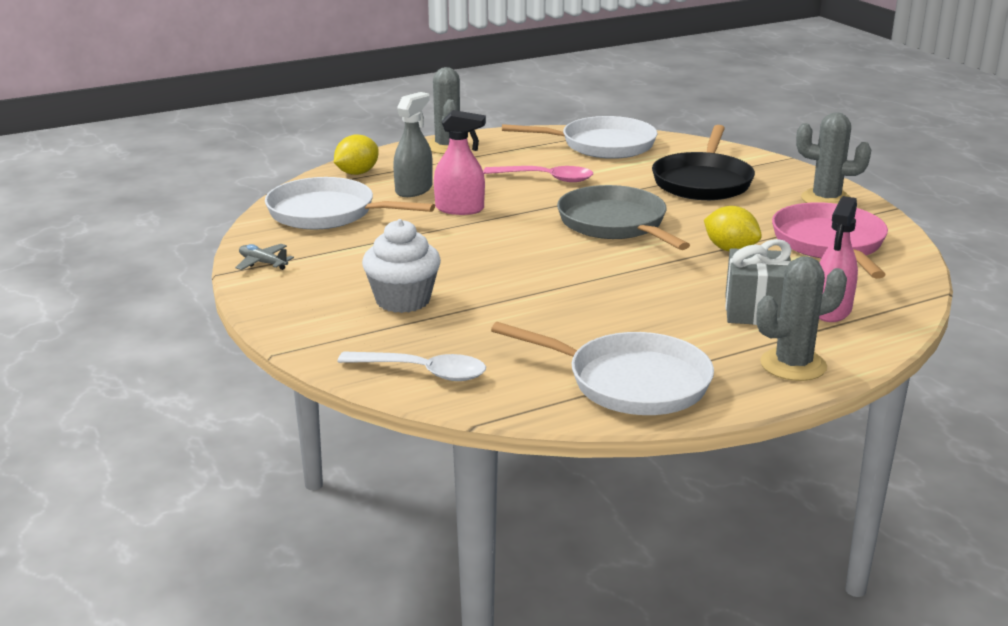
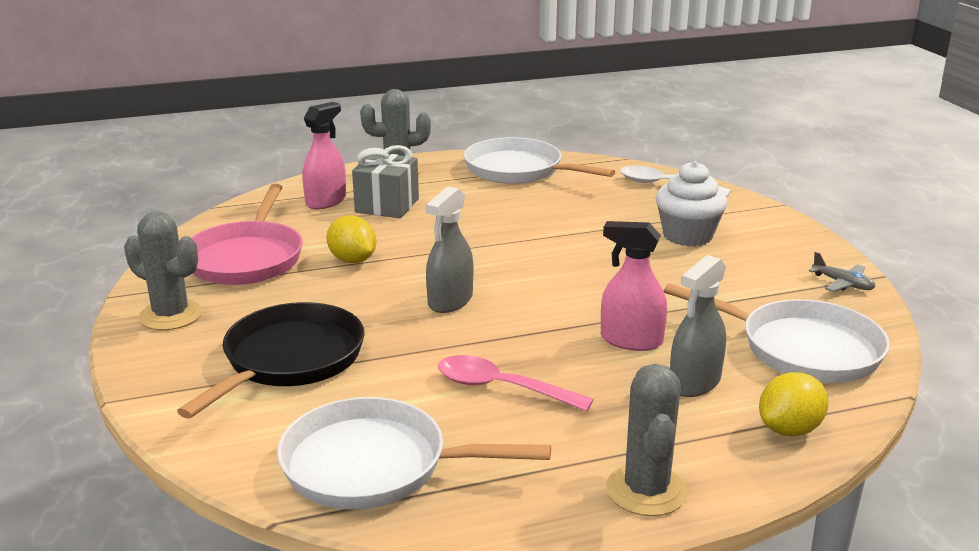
camera: 170 degrees left, 0 degrees up
(615, 224) = (450, 301): grey pan -> grey spray bottle

